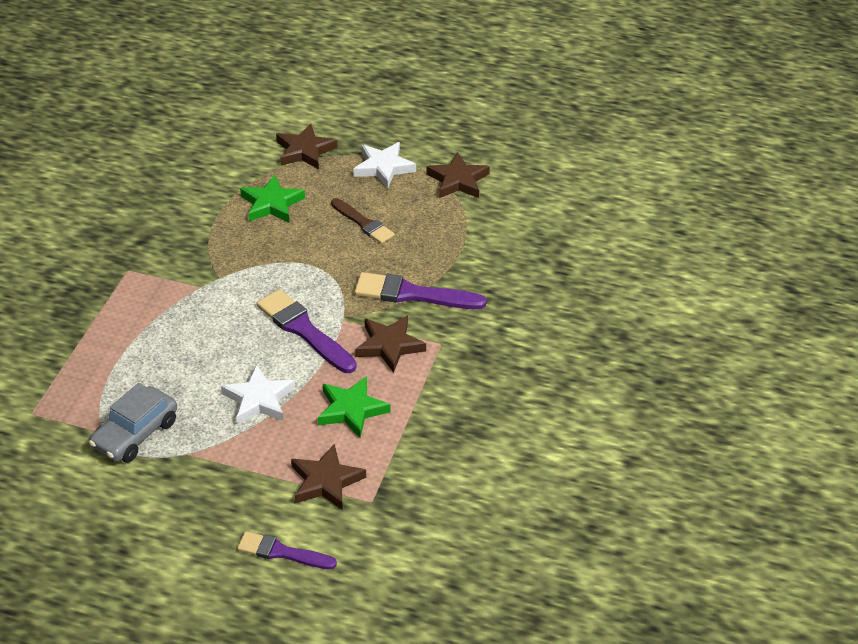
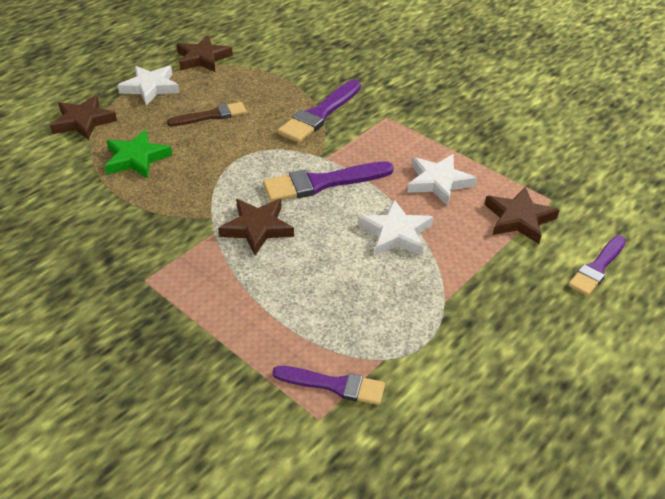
camera: 65 degrees left, 0 degrees up
(66, 411) = (334, 385): none -> purple brush
(135, 434) = (398, 333): grey car -> none
(351, 410) = (438, 182): green star -> white star
(389, 346) = (373, 142): brown star -> brown star (257, 228)

